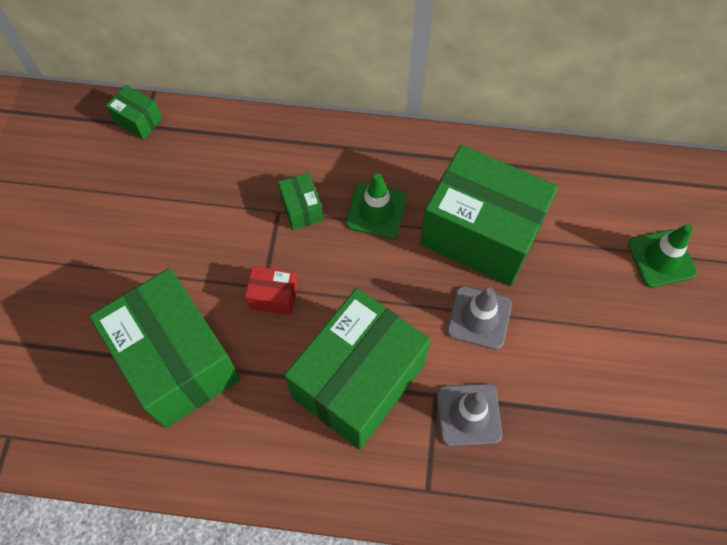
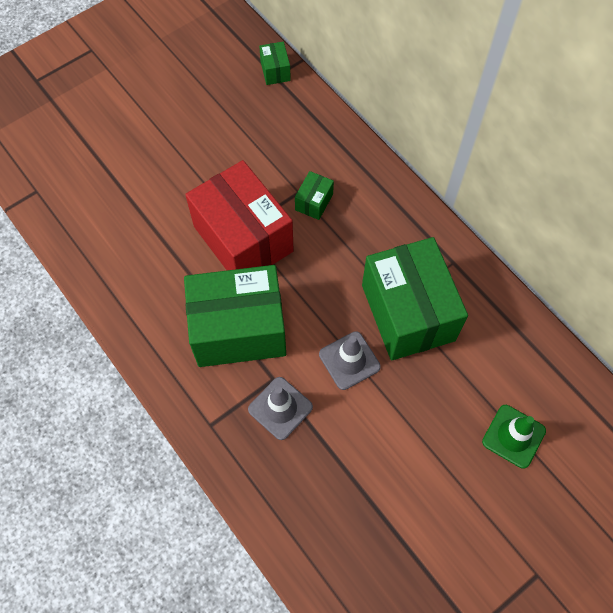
camera: 45 degrees right, 0 degrees up
(177, 361) = (155, 228): green box -> none
(273, 296) = (243, 239): red box -> red box, size x2.42
(376, 210) = (357, 242): green traffic cone -> none

